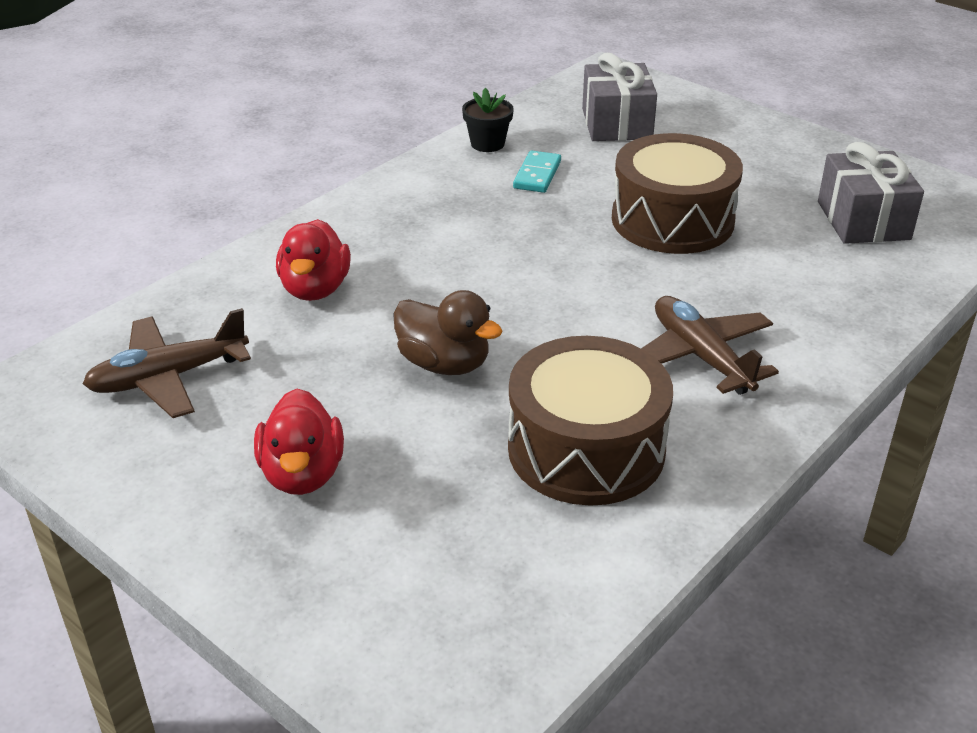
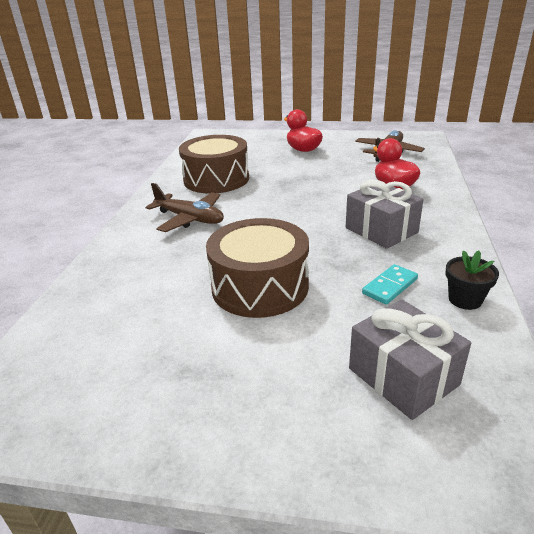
camera: 150 degrees right, 5 degrees down
(444, 364) = (299, 183): brown duck -> none
(537, 175) = (389, 286): turquoise domino -> turquoise domino turned 60 degrees clockwise
(863, 220) = (110, 345): grey gift -> grey gift (381, 230)

